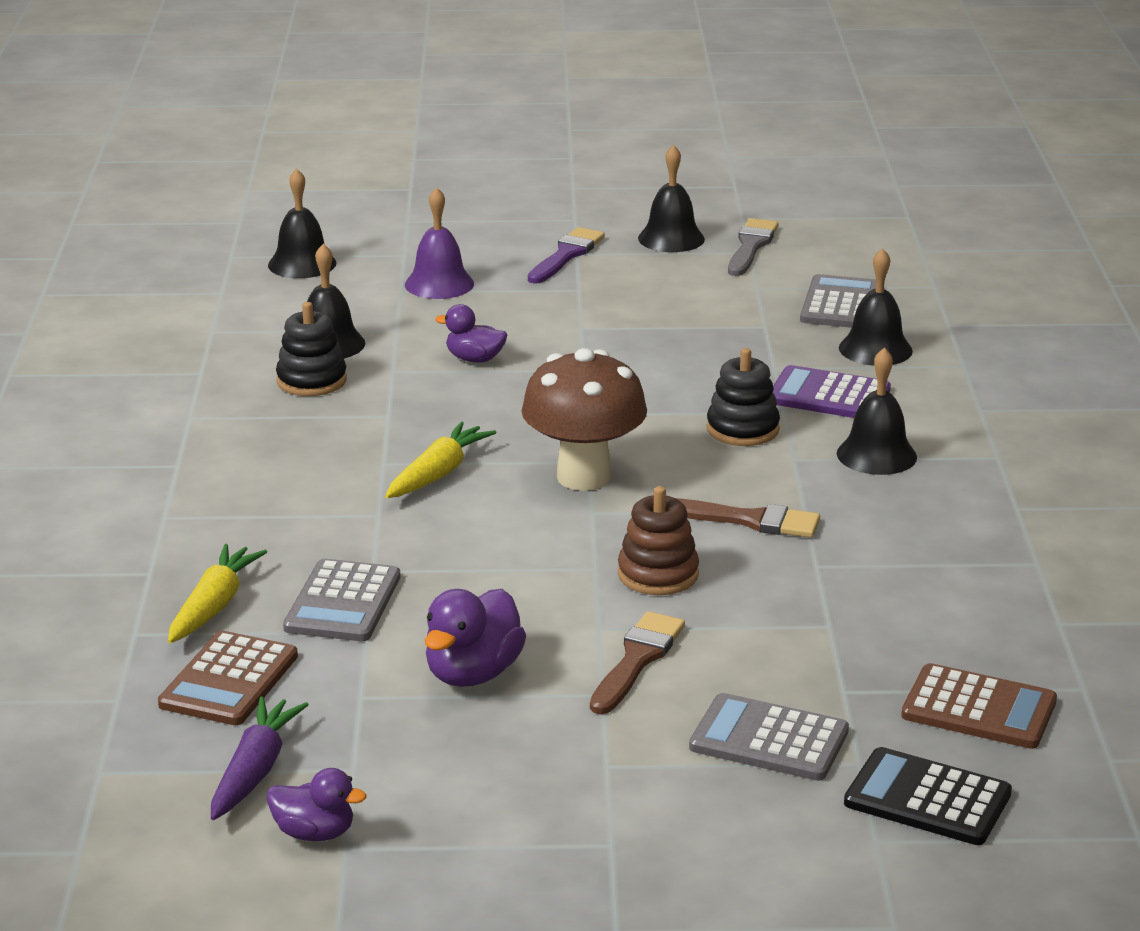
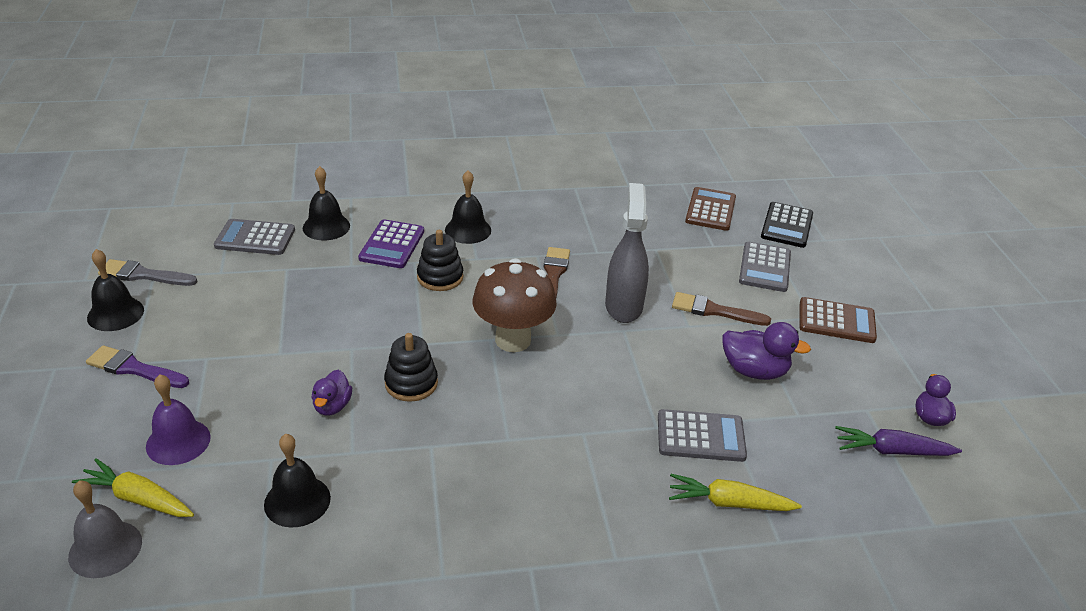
camera: 100 degrees left, 10 degrees up
(229, 680) = (810, 479): brown calculator -> brown calculator (836, 321)
(302, 264) = (105, 549): black bell -> grey bell
(311, 381) = (370, 502): black stacking toy -> black stacking toy (411, 383)
(438, 474) = (519, 408): yellow carrot -> yellow carrot (138, 498)
(658, 574) = (623, 306): brown stacking toy -> grey spray bottle

